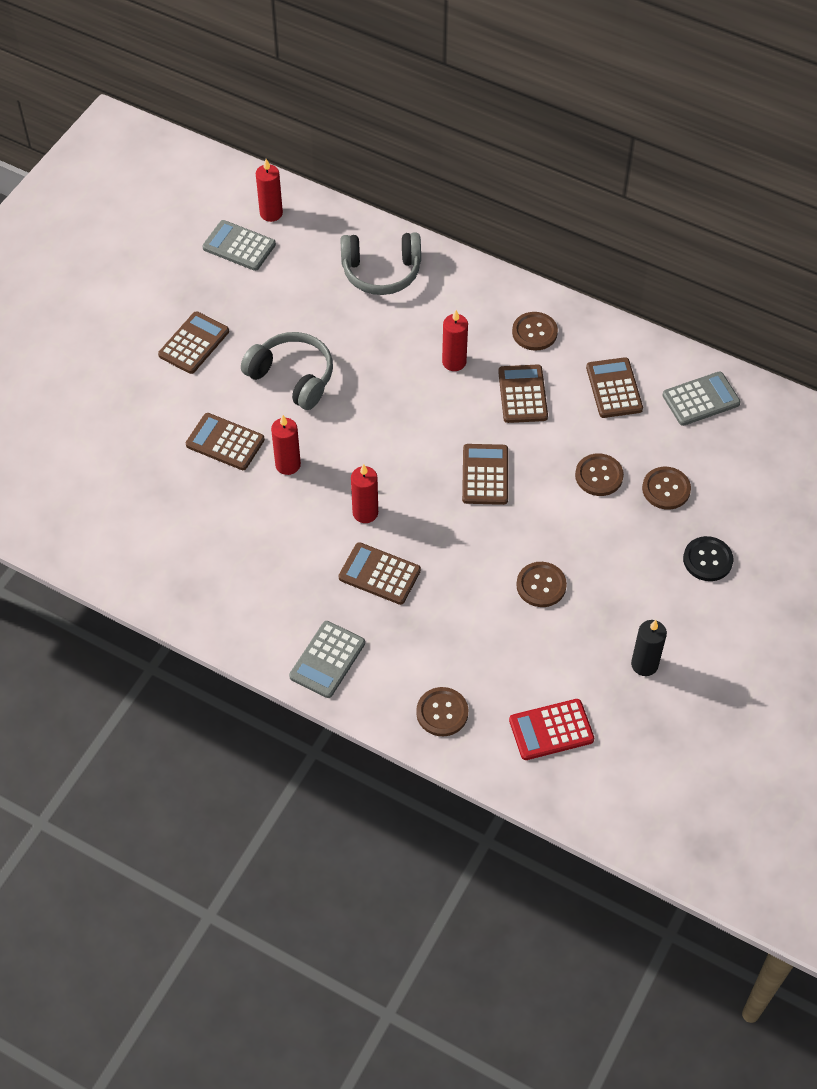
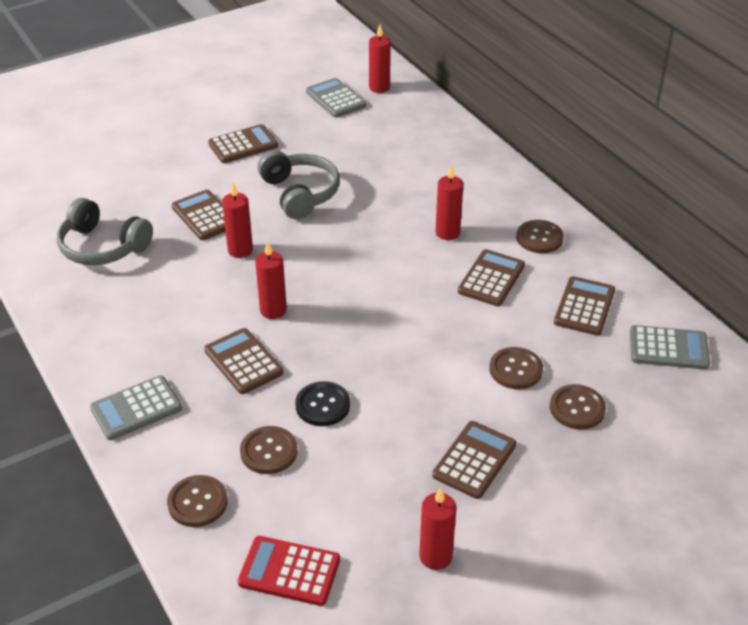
camera: 30 degrees right, 15 degrees down
(381, 272) = (436, 152): grey headphones -> grey headphones (102, 247)
(485, 475) = (405, 325): brown calculator -> brown calculator (474, 460)
(541, 585) = (385, 436): brown button -> brown button (269, 451)
(644, 664) = (435, 556): black candle -> red candle
(707, 560) = (577, 489): black button -> black button (323, 405)

